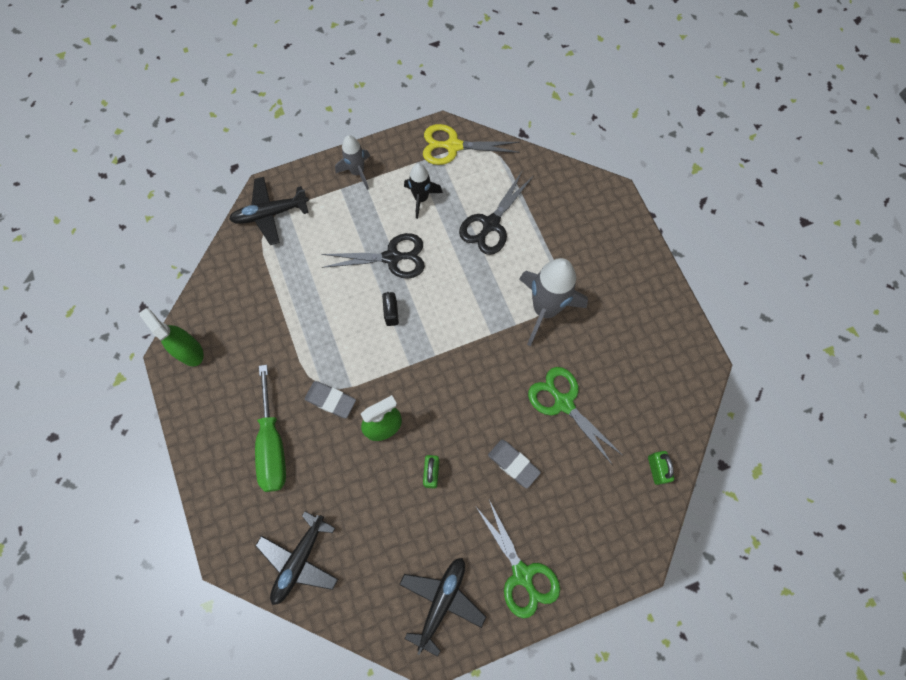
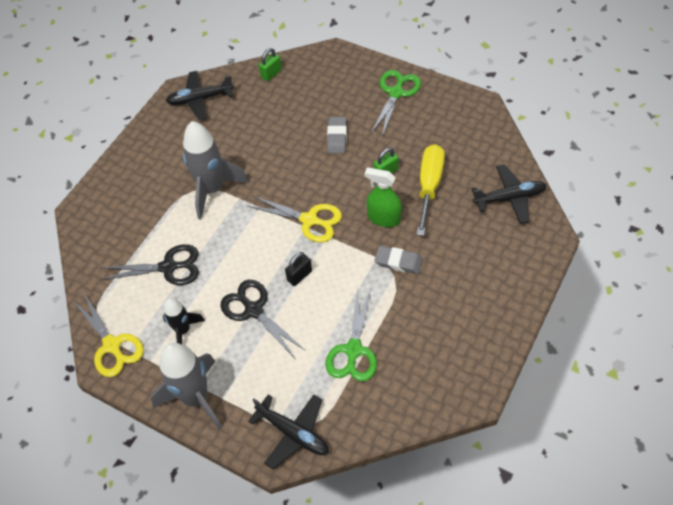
camera: 125 degrees left, 15 degrees down
(189, 351) = (459, 385): green spray bottle -> none
(272, 445) = (463, 271): green screwdriver -> none
(330, 400) = (398, 262): grey eraser -> grey eraser turned 60 degrees counterclockwise
(357, 172) = (196, 398): grey rocket -> grey rocket, size x1.75
(380, 498) = (429, 186): none -> yellow screwdriver
(439, 363) = (309, 220): none -> yellow scissors
(442, 601) = (450, 117): black plane -> black plane (200, 99)
(563, 402) = (272, 139): green scissors -> green scissors (353, 350)

